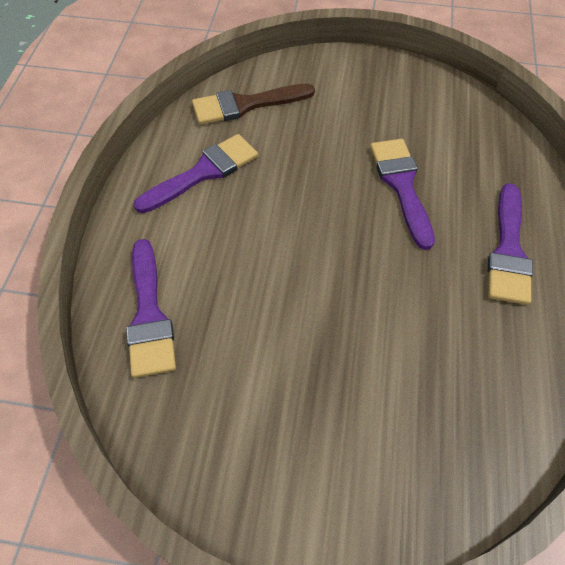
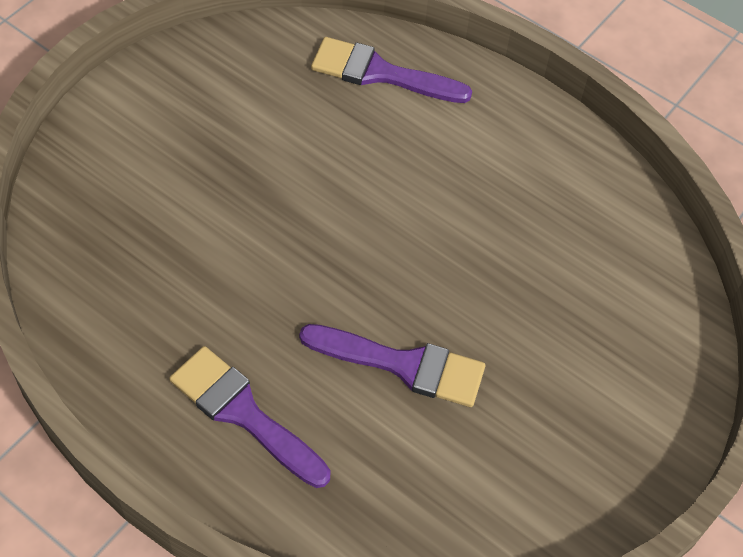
camera: 115 degrees right, 0 degrees up
(203, 172) = (539, 184): purple brush -> none
(245, 105) = (635, 273): brown brush -> none

